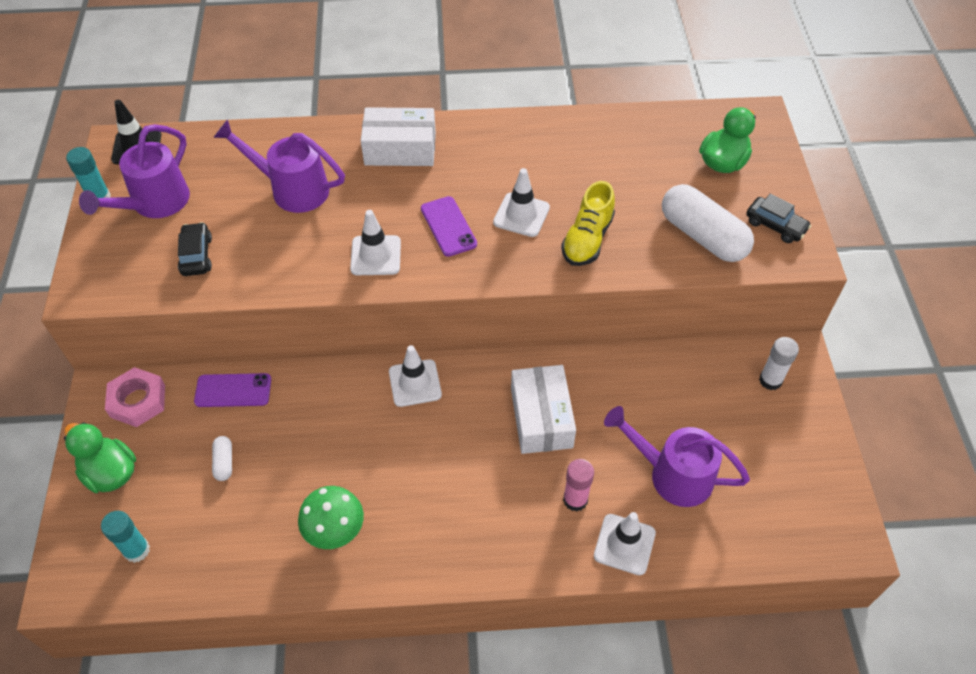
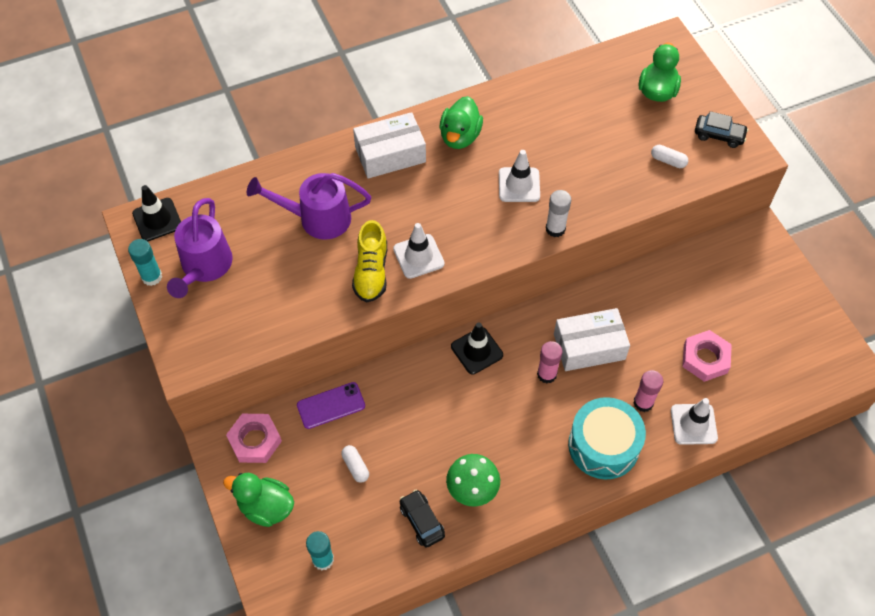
camera: 20 degrees left, 5 degrees up
(196, 255) = (268, 302): black car -> black car (422, 521)
(415, 383) = (477, 351): white traffic cone -> black traffic cone
(448, 226) = (465, 213): purple phone -> none
(479, 432) = (546, 374): none -> pink glue stick
(482, 151) = (460, 136): none -> green duck
(506, 533) = (603, 445): none -> turquoise drum
(541, 418) = (589, 346): white box -> white box turned 75 degrees counterclockwise
(587, 239) = (580, 190): yellow shoe -> yellow shoe (371, 272)
(671, 474) = (705, 358): purple watering can -> pink nut
(703, 236) = (668, 161): white capsule -> white capsule, size x0.44
(770, 380) = (748, 260): white glue stick -> white glue stick (555, 229)

